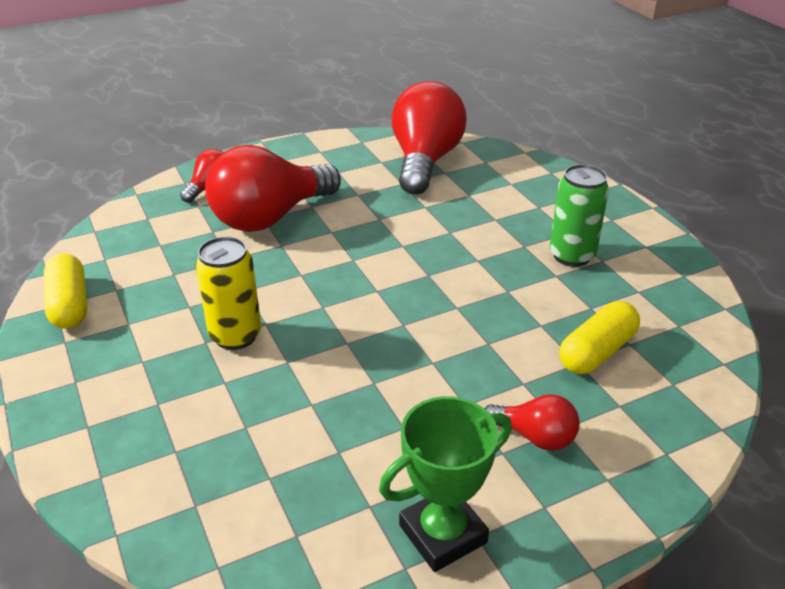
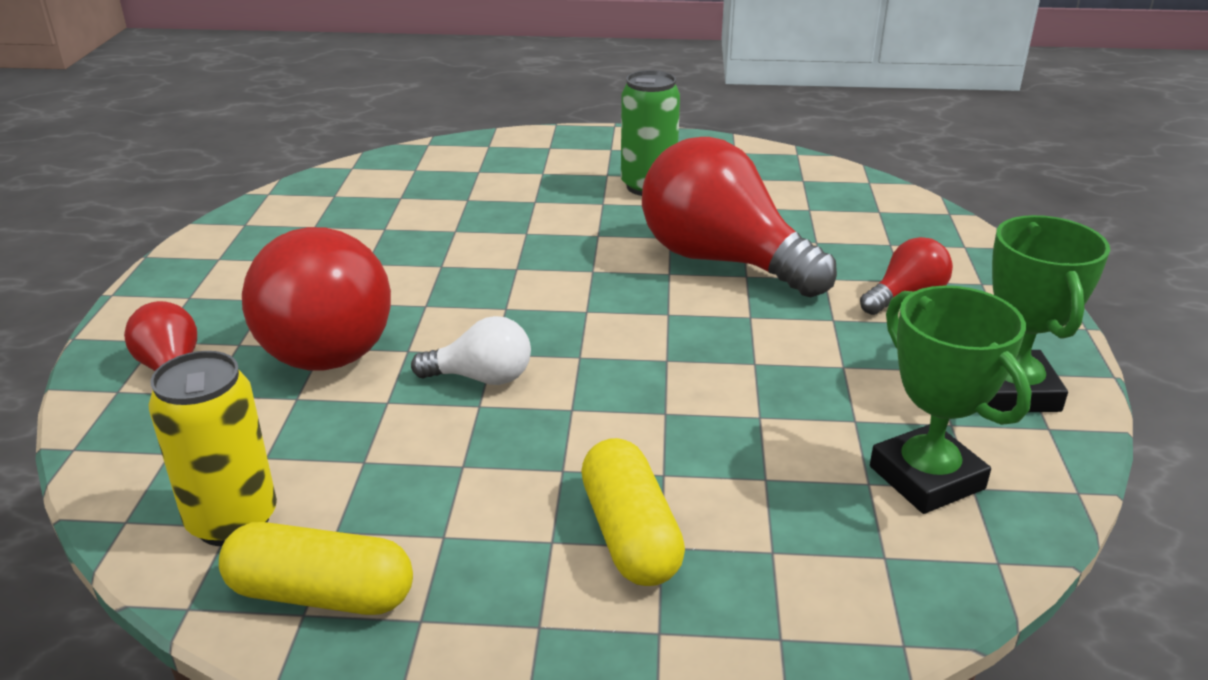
camera: 60 degrees left, 5 degrees down
(235, 336) = (574, 440): yellow can -> yellow can (233, 521)
(272, 280) = (482, 378): none -> white light bulb
(292, 506) = (926, 478): none -> green trophy
(425, 161) = (359, 200): red light bulb -> red light bulb (722, 261)
(597, 352) = (808, 227): yellow capsule -> yellow capsule (630, 534)

